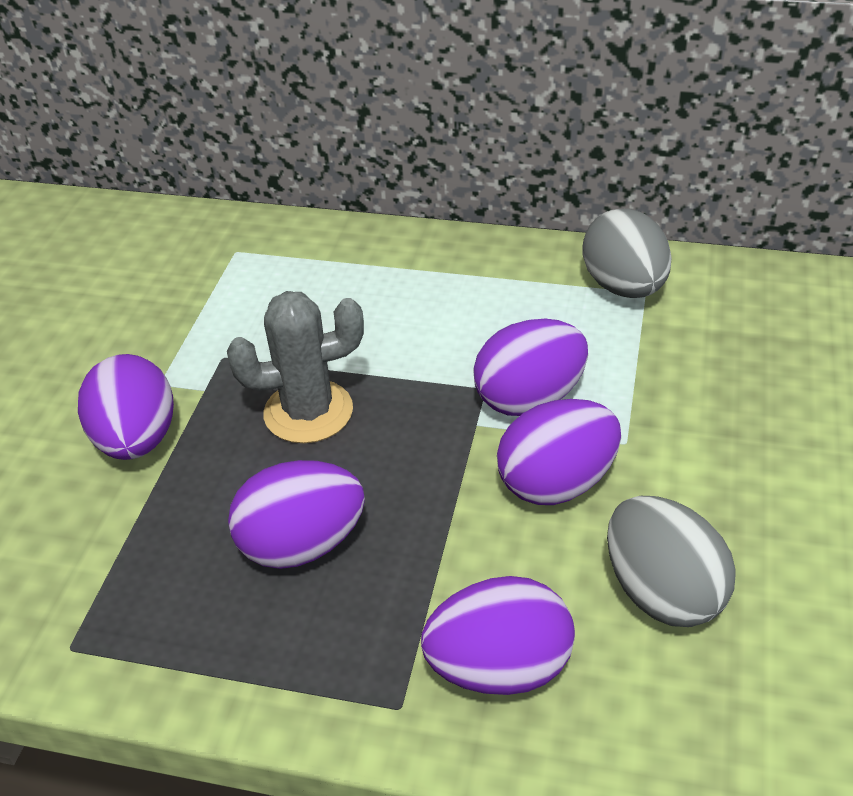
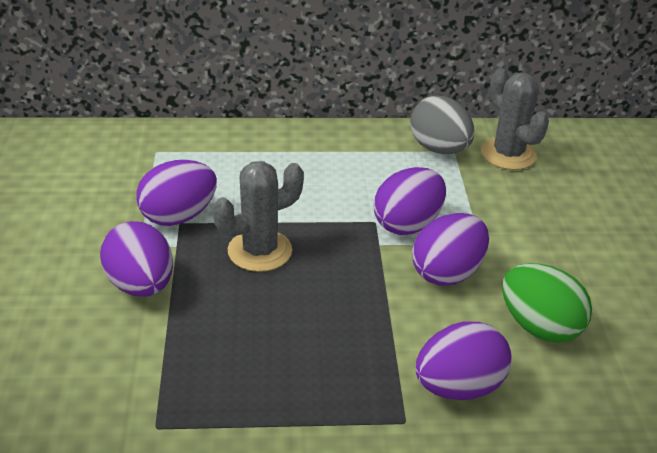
camera: 20 degrees left, 5 degrees down
(302, 545) = (294, 335): purple egg -> purple egg (178, 216)
(662, 592) = (539, 326): grey egg -> green egg
(726, 306) = (508, 154): none -> grey cactus

